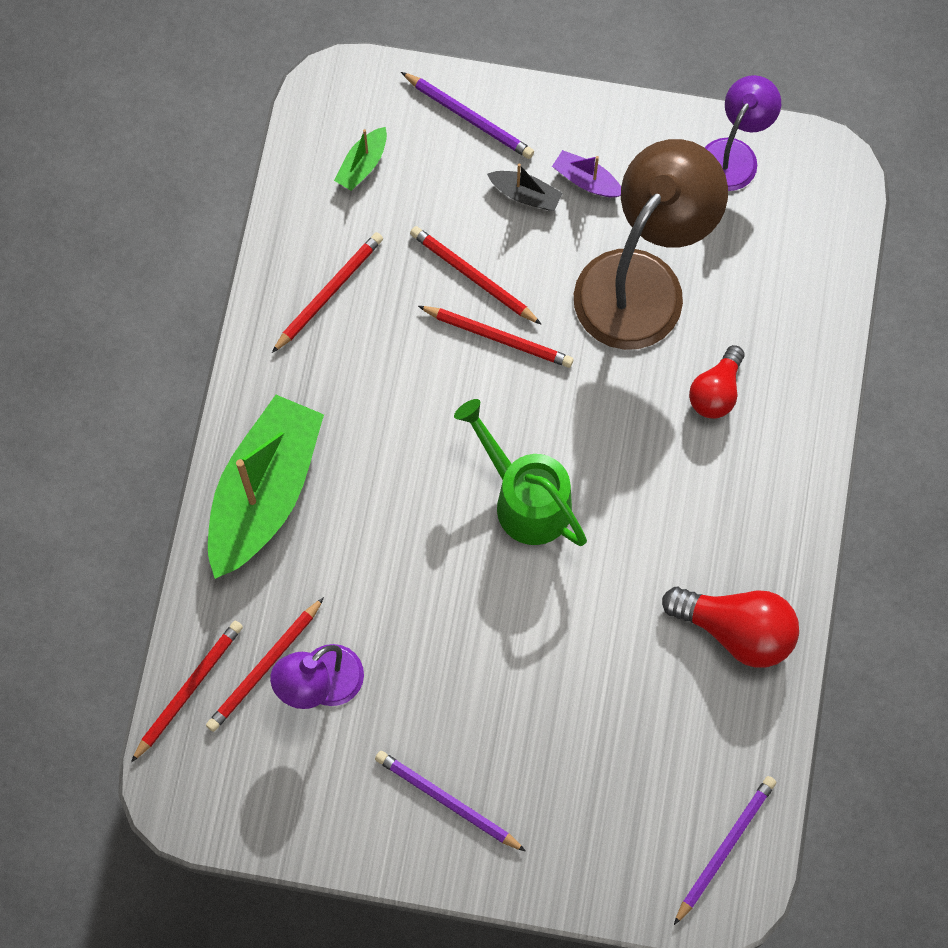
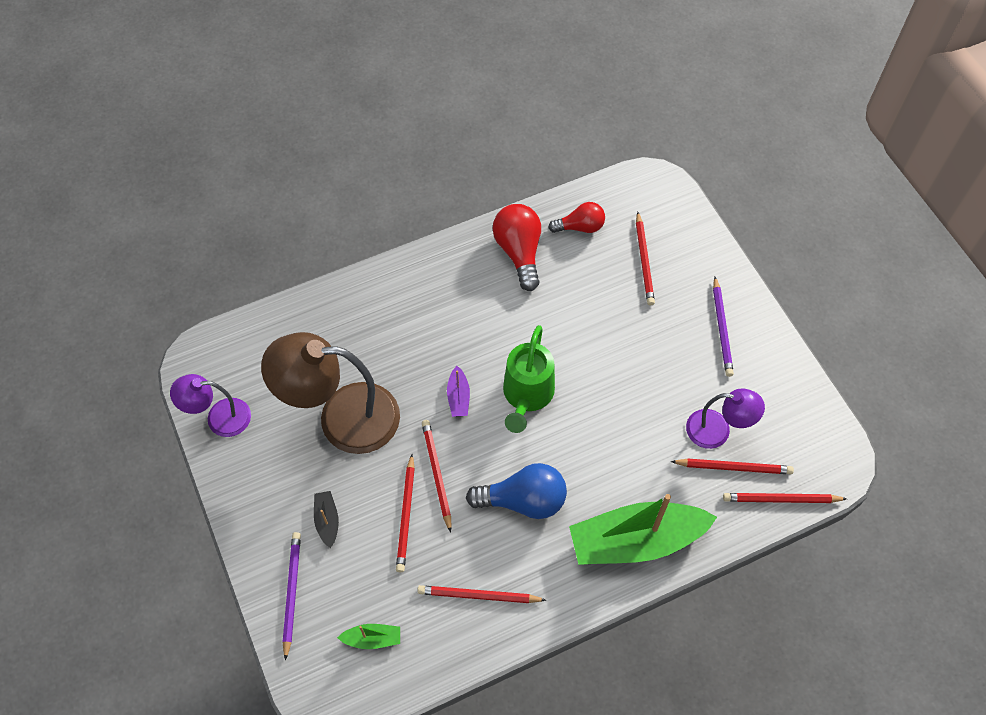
camera: 125 degrees left, 10 degrees down
(399, 407) = (523, 500): none -> blue light bulb
(586, 180) = (293, 491): purple boat -> purple boat (458, 397)
(613, 781) = (644, 261): none -> red pencil
(716, 392) = (387, 338): red light bulb -> red light bulb (580, 227)
(724, 848) = (634, 196): purple pencil -> none

